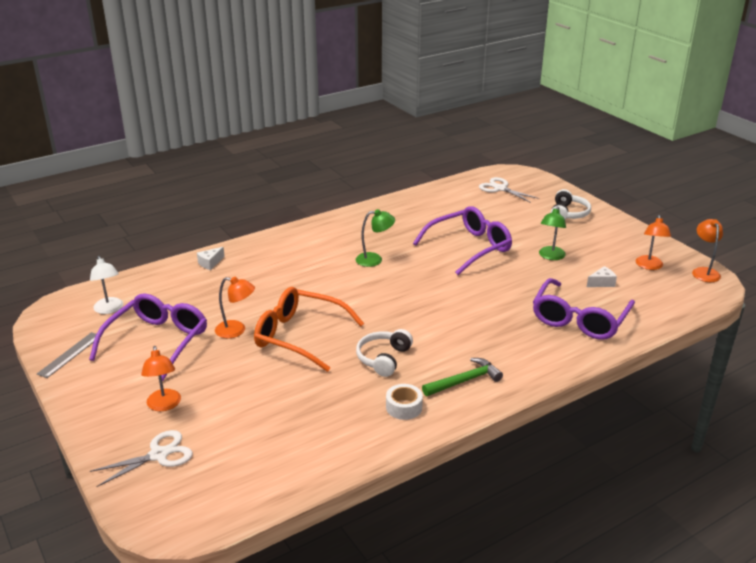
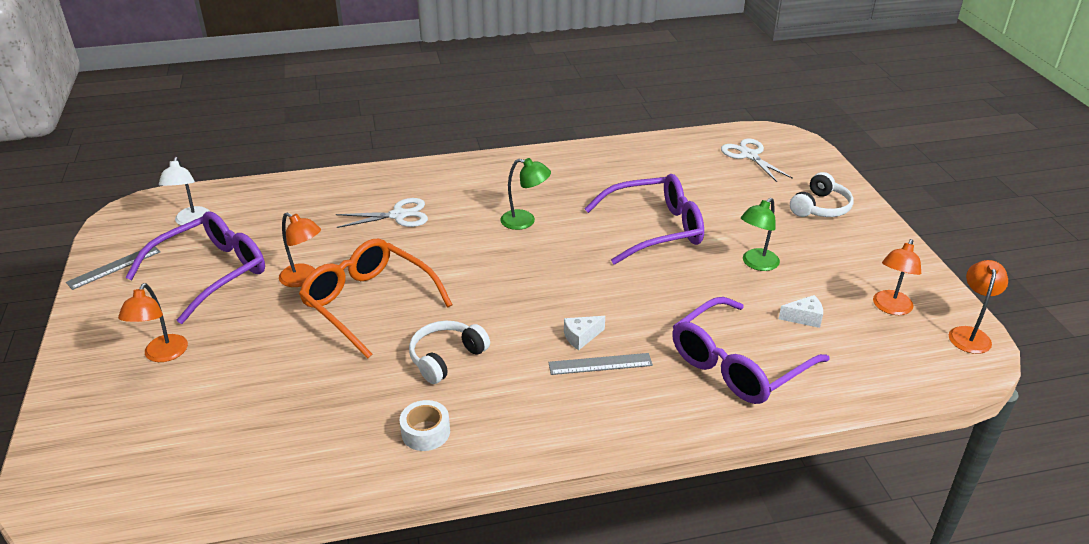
camera: 20 degrees right, 5 degrees up
(158, 455) = (112, 417): white scissors -> white scissors (398, 215)
(210, 263) = (334, 187): white cheese -> white cheese (581, 337)
(465, 381) = (526, 415): green hammer -> none
(491, 339) = (600, 364): none -> grey ruler

